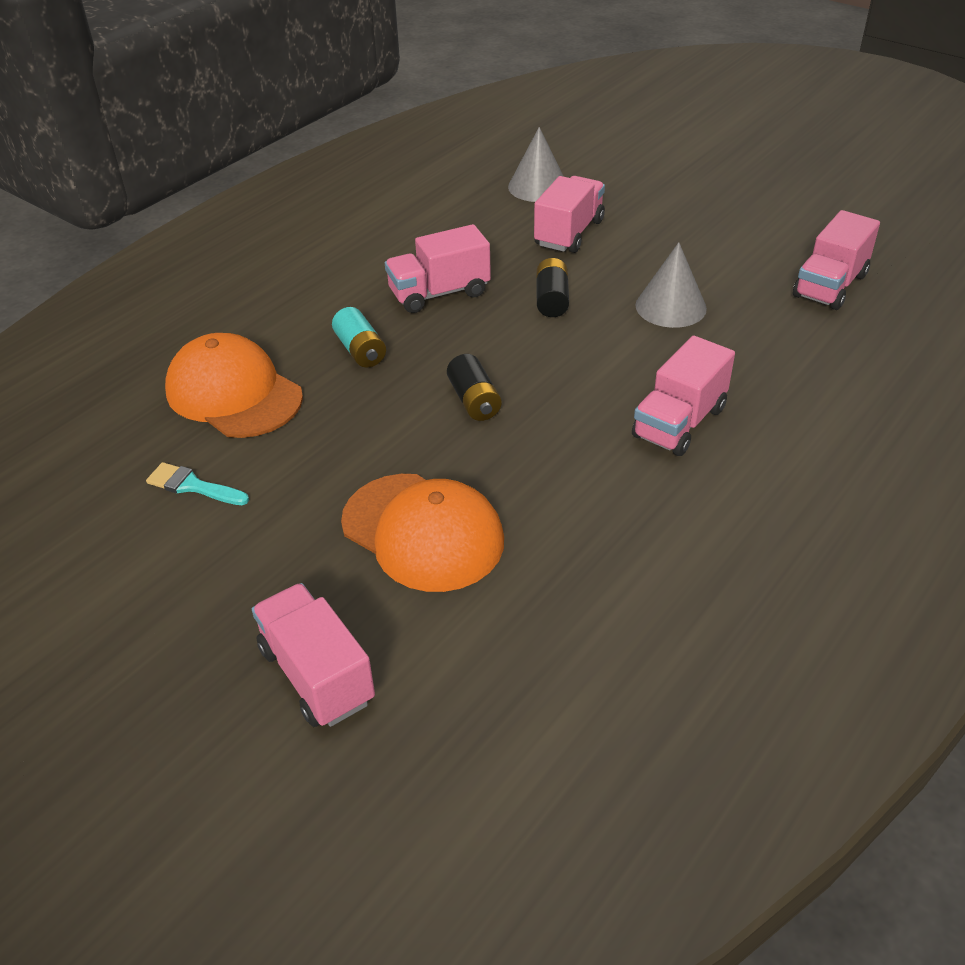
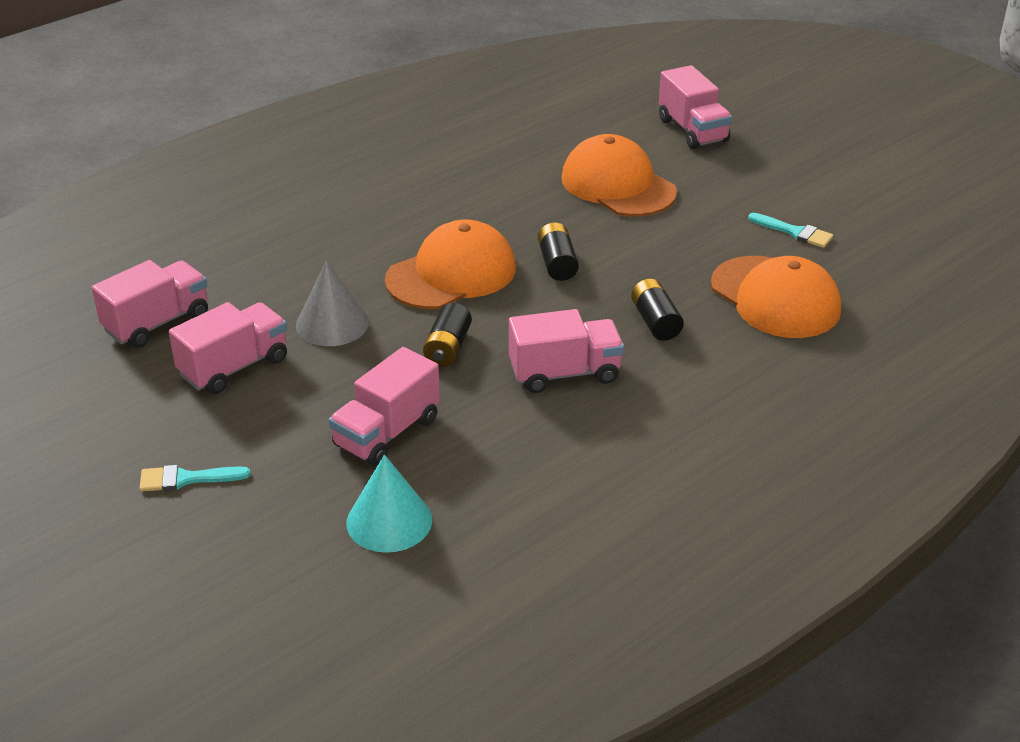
camera: 170 degrees left, 5 degrees down
(360, 350) = (655, 322): turquoise battery -> black battery
(538, 186) = (389, 521): grey cone -> turquoise cone
(583, 372) = (451, 274): none -> orange cap
(679, 423) = (394, 226): pink truck -> pink truck (234, 367)
(695, 190) = (186, 479): none -> turquoise brush

